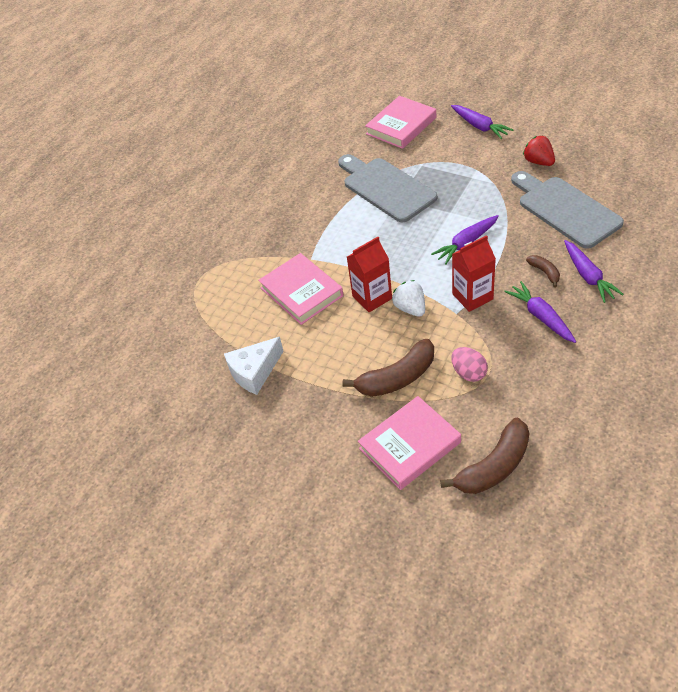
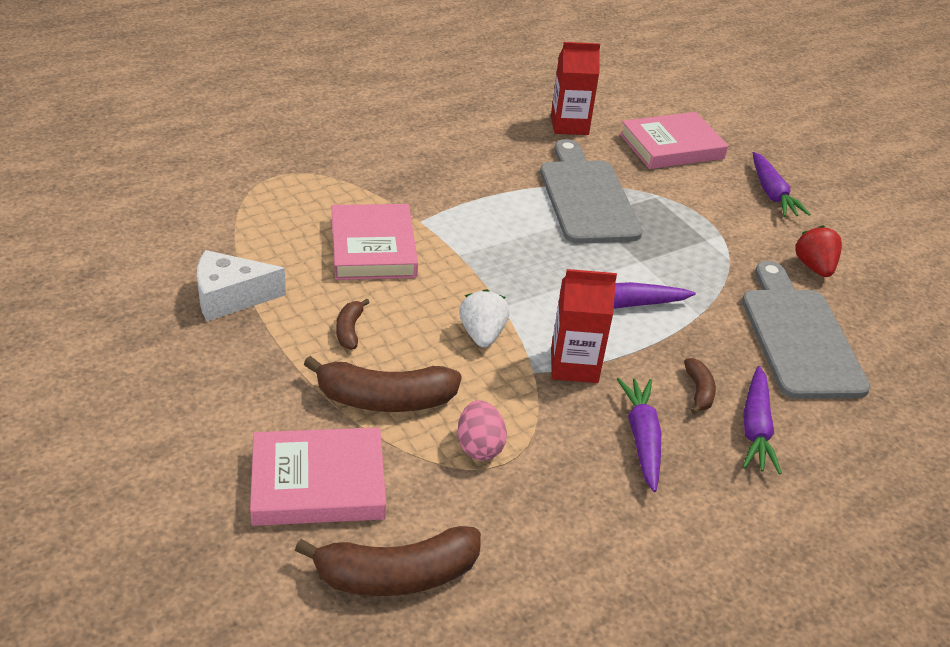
camera: 20 degrees right, 10 degrees down
(339, 350) = (349, 330): none -> brown banana
(372, 297) = (448, 298): red carton -> red carton (569, 125)

